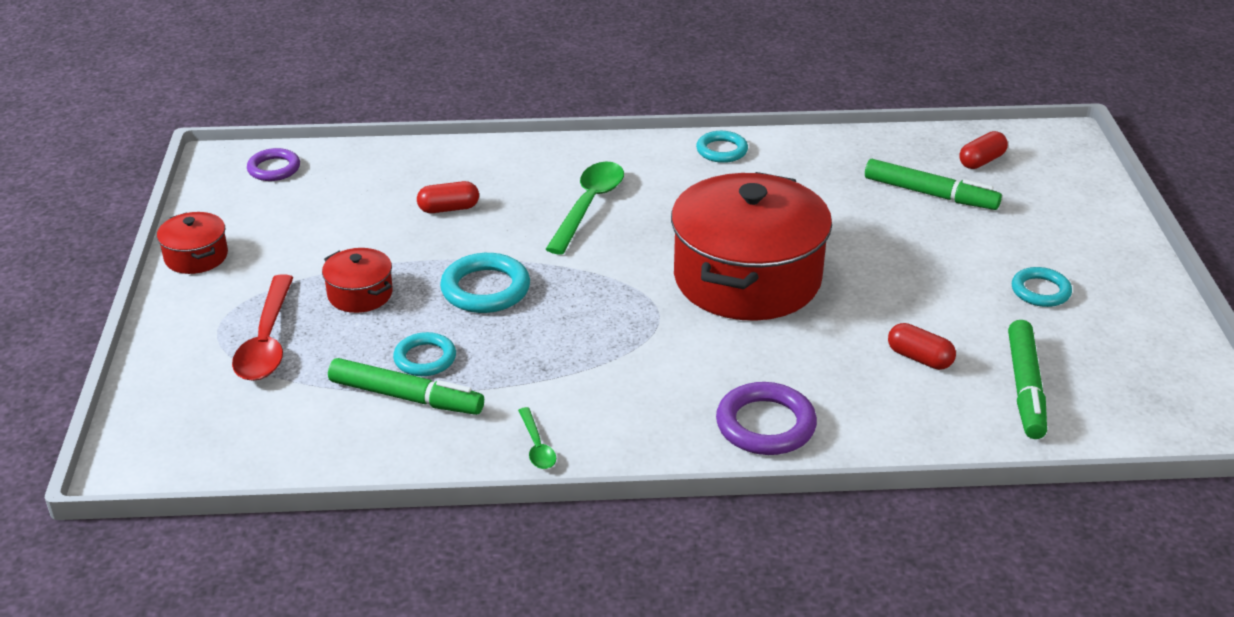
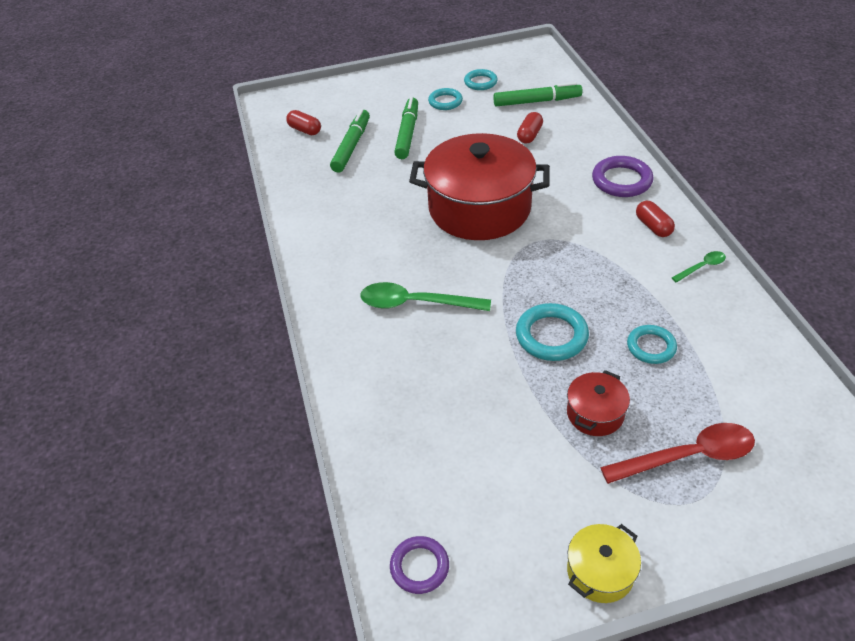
camera: 100 degrees left, 10 degrees up
(196, 256) = (600, 572): red pot -> yellow pot
(406, 397) = (698, 344): green marker -> green marker (407, 133)
(449, 208) = (448, 391): red capsule -> red capsule (653, 226)
(721, 150) = (314, 246): turquoise ring -> turquoise ring (480, 82)

